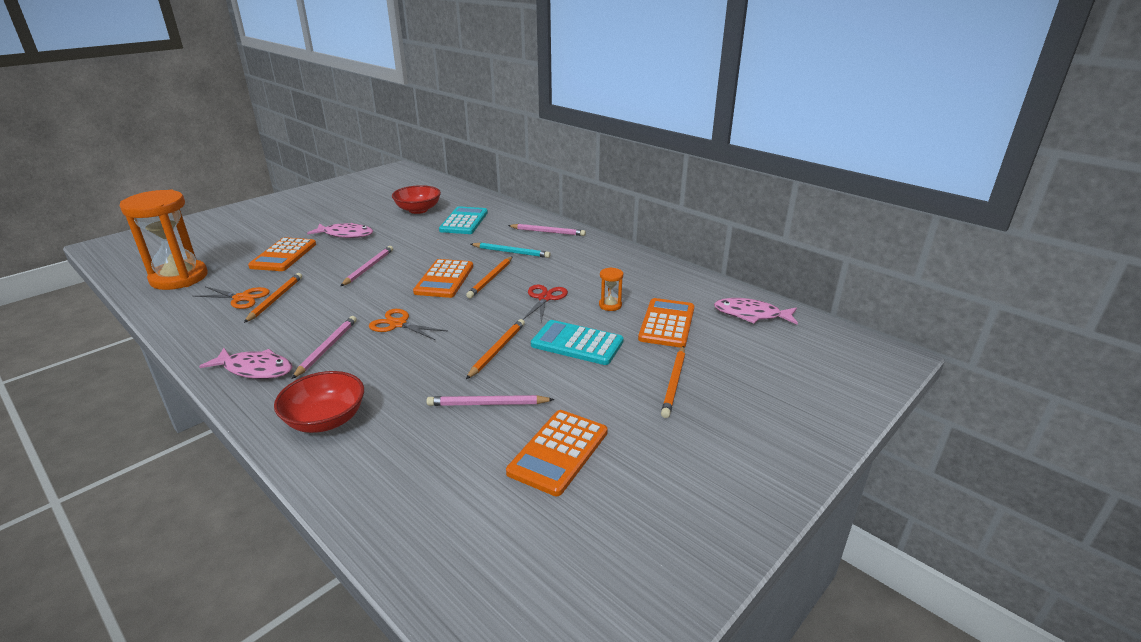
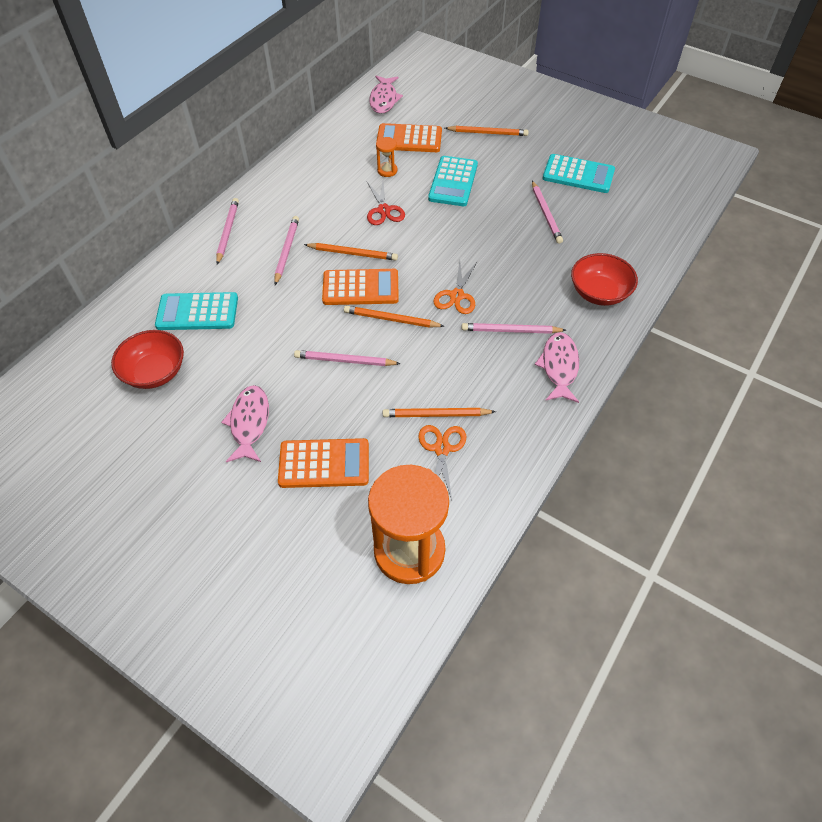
camera: 100 degrees left, 25 degrees up
(497, 350) = (477, 223): orange pencil -> orange pencil (391, 319)
(511, 252) = (286, 251): turquoise pencil -> pink pencil
(545, 298) = (384, 210): red scissors -> red scissors turned 105 degrees counterclockwise
(558, 452) = (578, 174): orange calculator -> turquoise calculator

